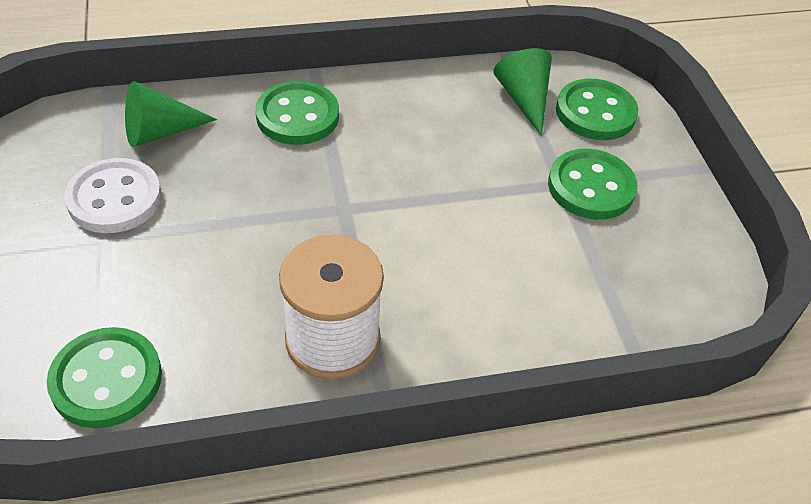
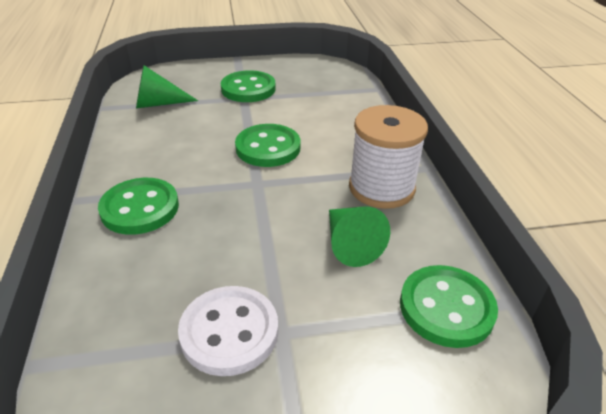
camera: 85 degrees left, 10 degrees down
(160, 132) = (132, 305): green cone -> green cone (350, 244)
(595, 112) = (181, 81): green button -> green button (268, 148)

